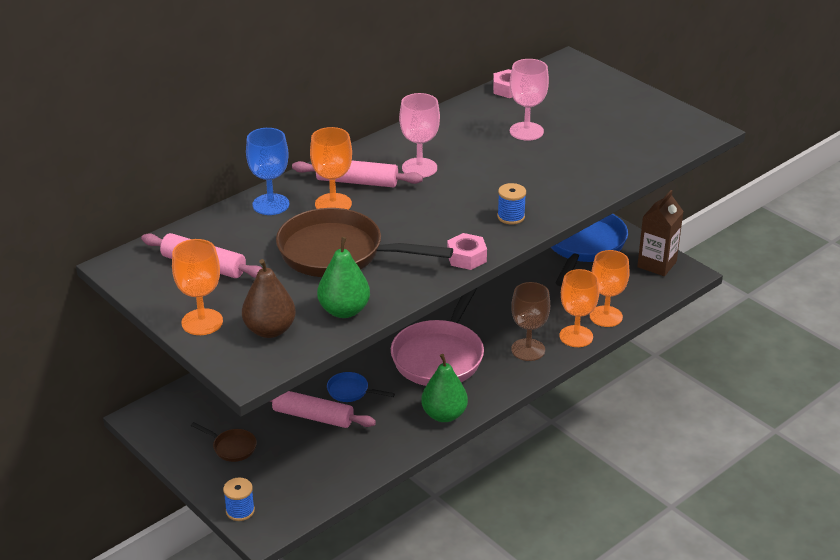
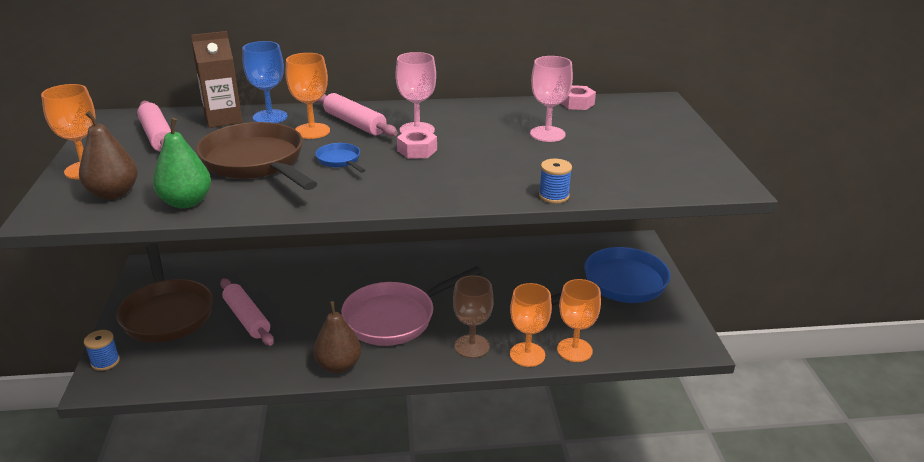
camera: 35 degrees right, 5 degrees down
(232, 447) = (167, 313): brown pan -> brown pan, size x2.31
(351, 391) = (297, 313): blue pan -> blue pan (340, 161)
(444, 415) = (339, 365): green pear -> brown pear
(466, 257) = (345, 203): pink nut -> pink nut (417, 150)
(511, 217) = (434, 187): blue spool -> blue spool (553, 196)
(657, 264) = (674, 327): brown carton -> brown carton (223, 119)

